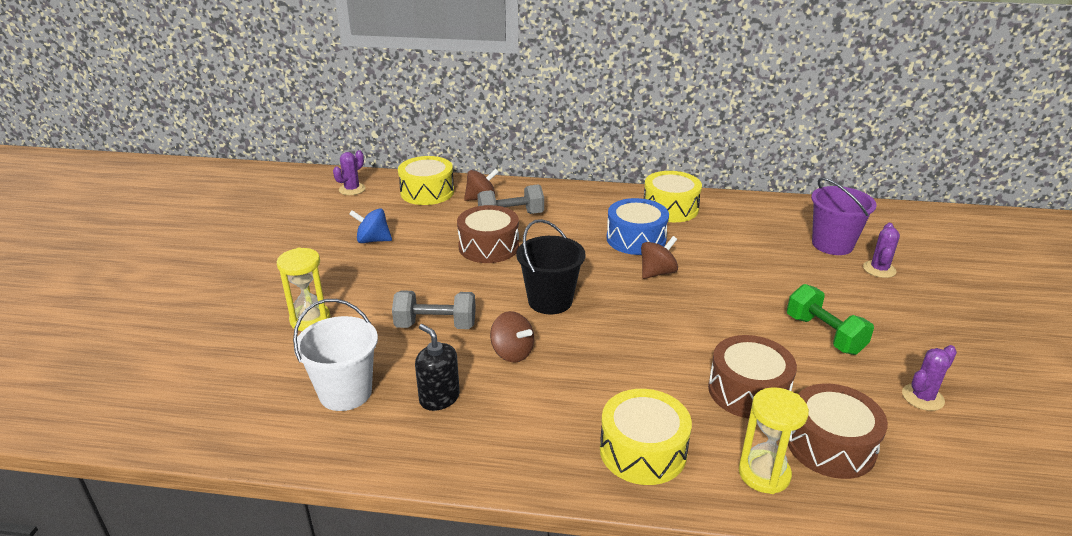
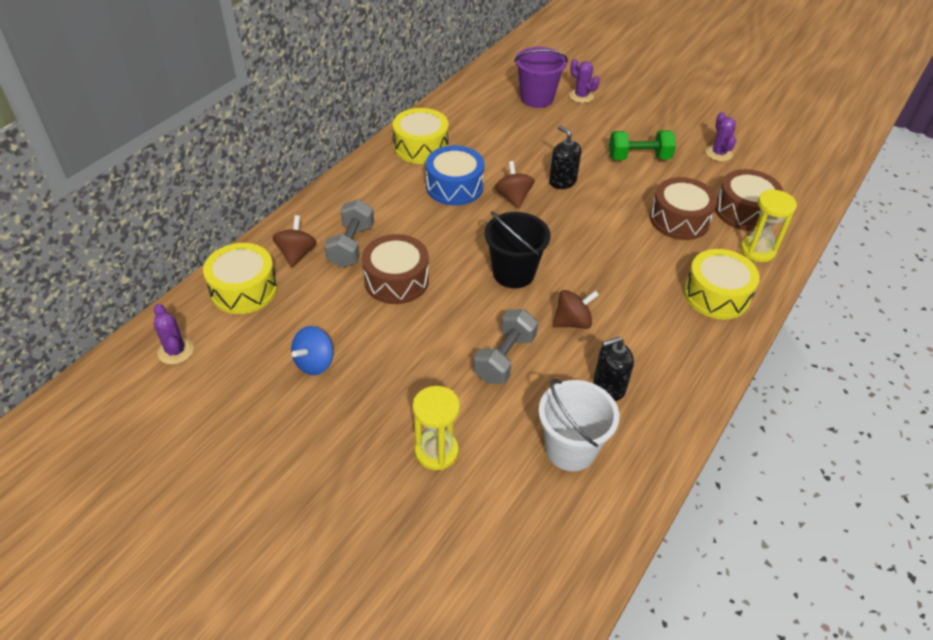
camera: 65 degrees left, 15 degrees up
(716, 294) = (562, 181): none -> black soap dispenser

